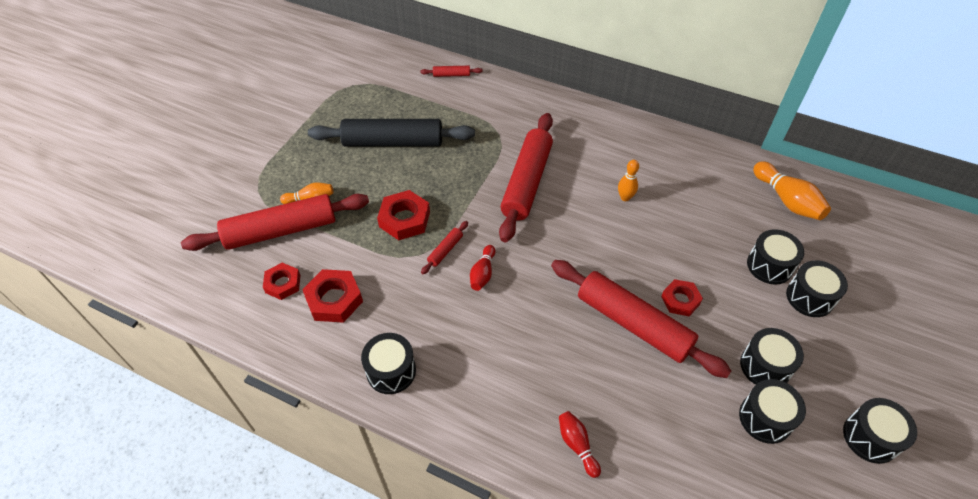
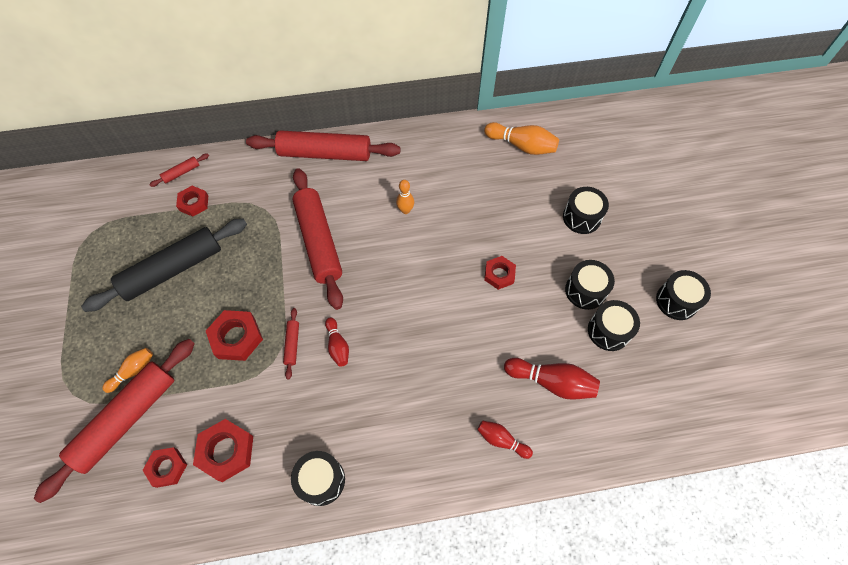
camera: 35 degrees left, 10 degrees up
(445, 102) = (194, 203): none -> red nut
(633, 323) = (478, 315): red rolling pin -> red rolling pin (325, 153)
(667, 426) = (551, 382): none -> red bowling pin
(769, 265) = (541, 208): black drum -> none

